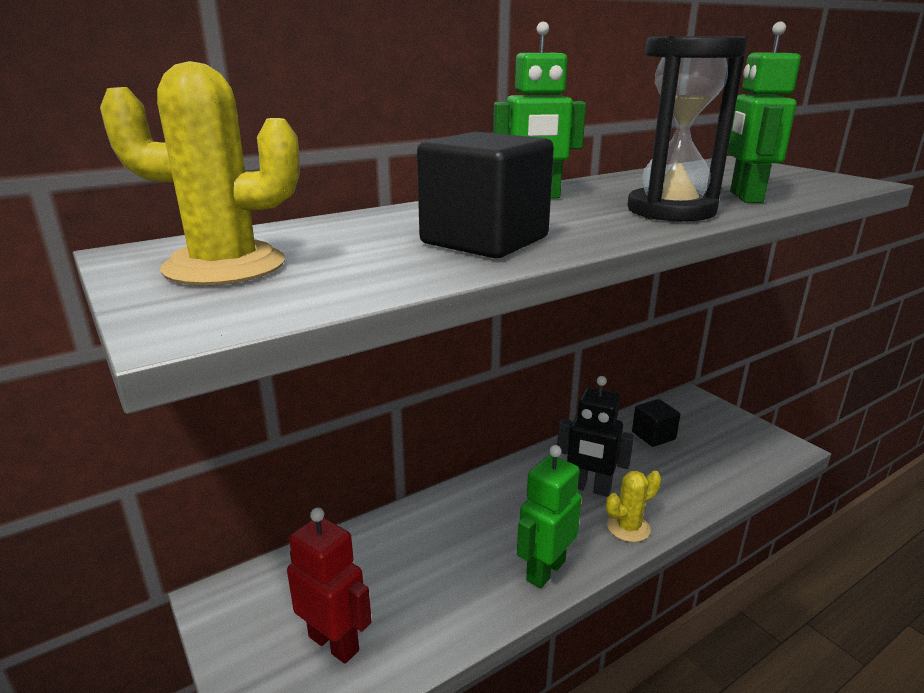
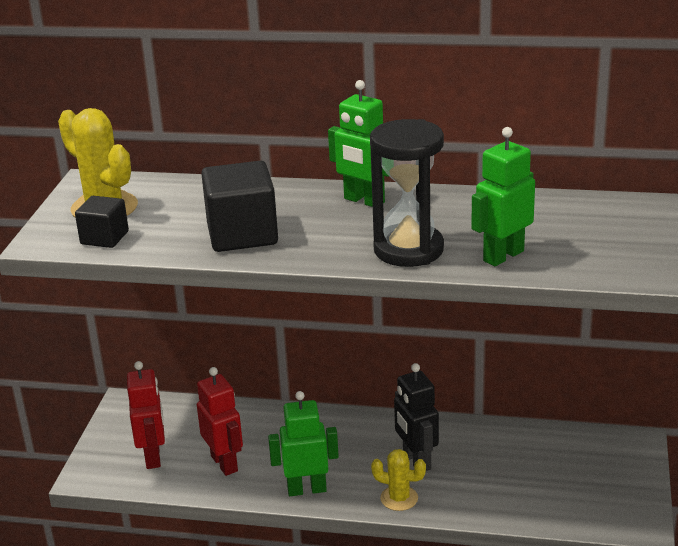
camera: 45 degrees right, 5 degrees up
(428, 596) = (225, 463): none -> red robot
(653, 436) = (535, 453): black cube -> black cube (104, 238)

